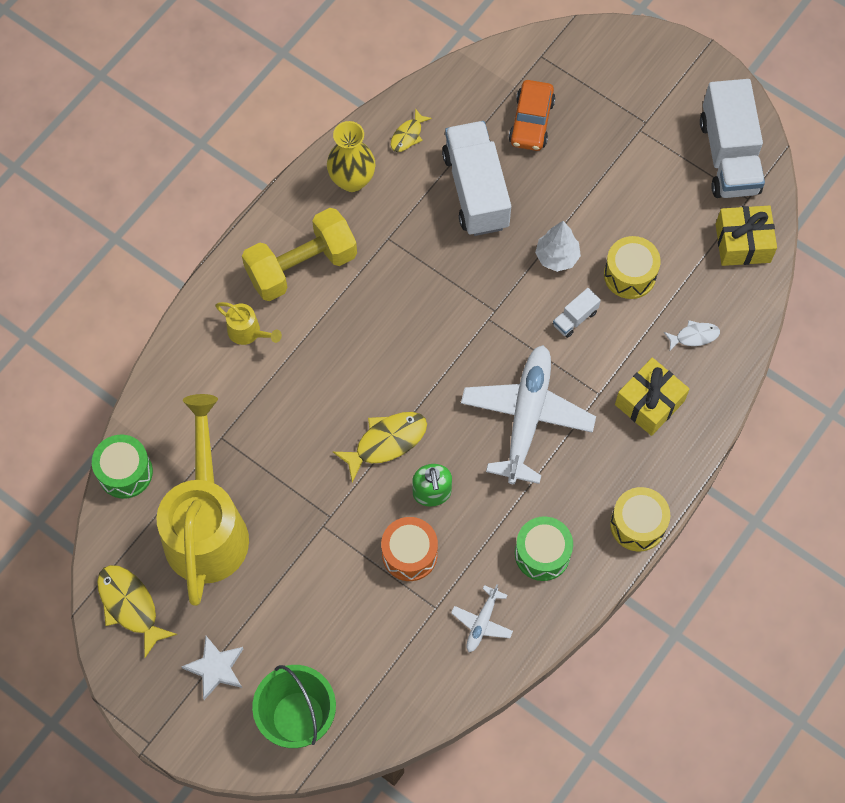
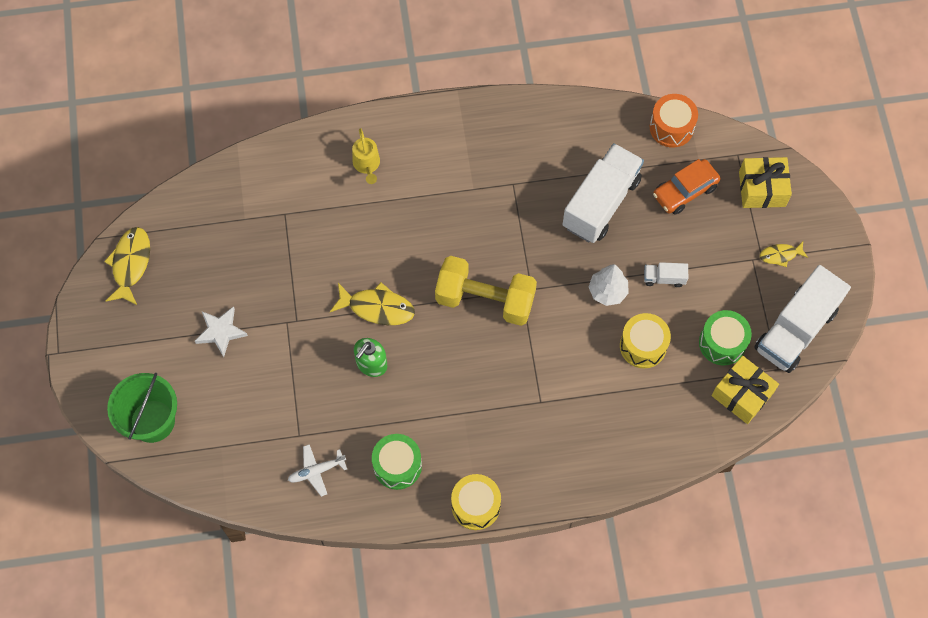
camera: 45 degrees right, 0 degrees up
(125, 472) = (209, 183): green drum -> green drum (722, 343)
(207, 526) = (221, 259): yellow watering can -> none
(215, 668) = (138, 346): white star -> white star (220, 331)
(301, 266) = (441, 154): yellow dumbbell -> yellow dumbbell (485, 299)
(352, 180) = (529, 128): yellow vase -> none
(408, 135) = (595, 130): yellow fish -> yellow fish (780, 255)
(409, 554) = (318, 388): orange drum -> orange drum (671, 127)
(526, 418) = (478, 373): white plane -> none
(575, 318) = (577, 340): white truck -> white truck (664, 278)
(649, 403) = (567, 438): yellow gift -> yellow gift (762, 189)
(694, 336) = (642, 424): white fish -> none

